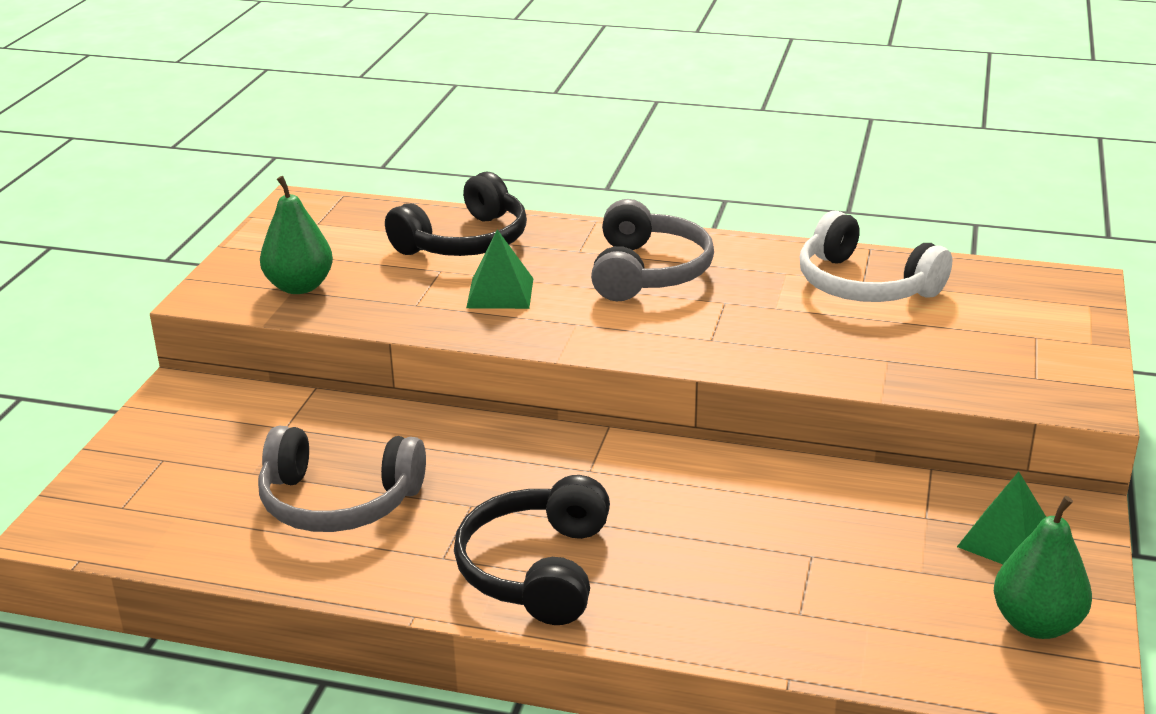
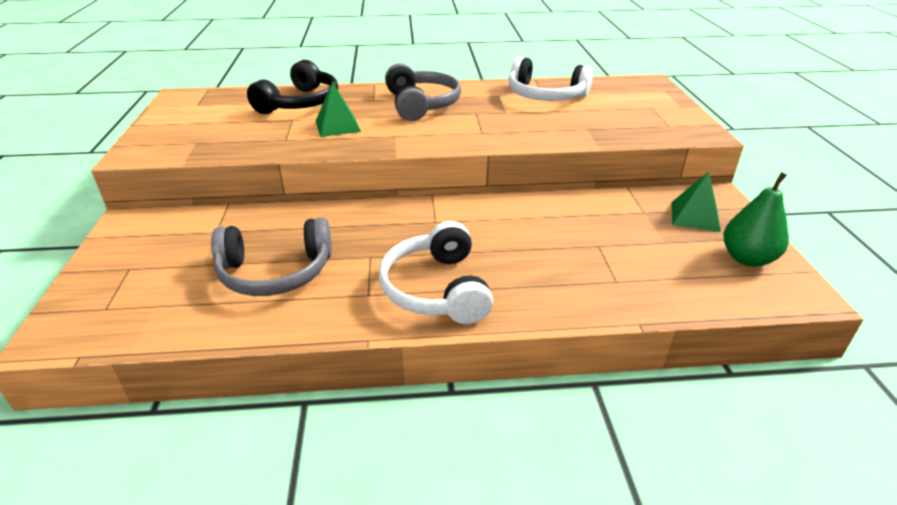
camera: 20 degrees left, 5 degrees up
(299, 286) = (199, 140): green pear -> none
(537, 569) = (437, 289): black headphones -> white headphones

